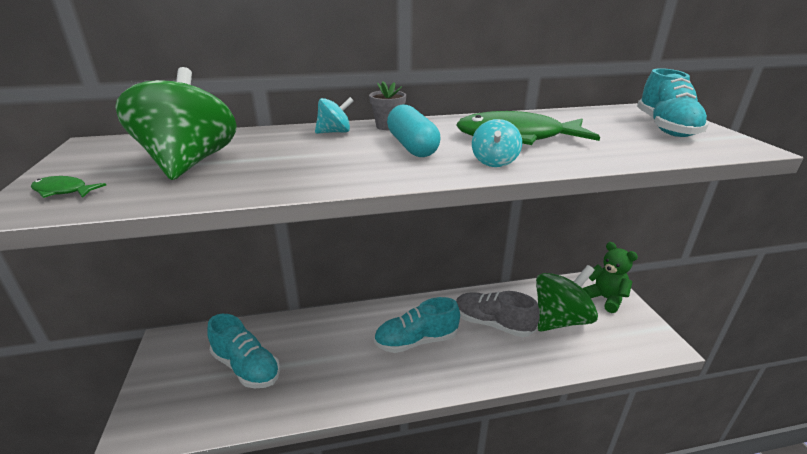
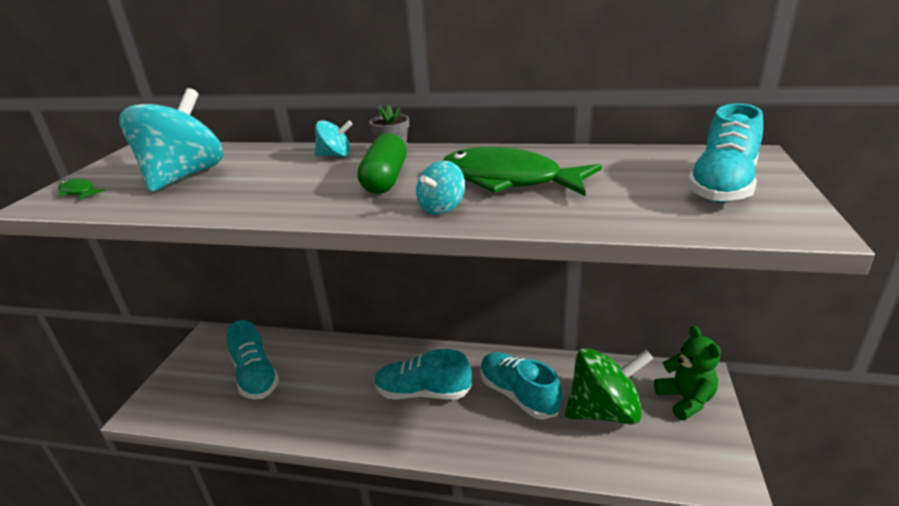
camera: 25 degrees right, 0 degrees up
(189, 163) = (184, 176): green spinning top -> turquoise spinning top
(412, 146) = (385, 179): turquoise capsule -> green capsule
(492, 324) = (518, 395): grey shoe -> turquoise shoe

